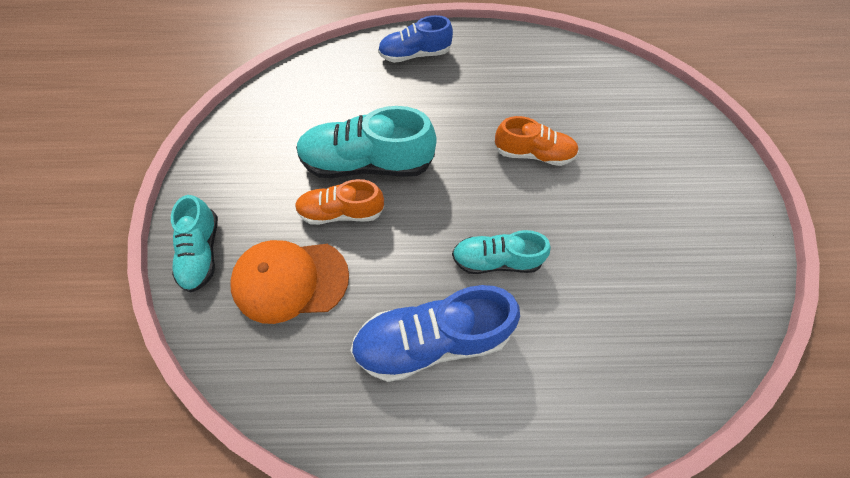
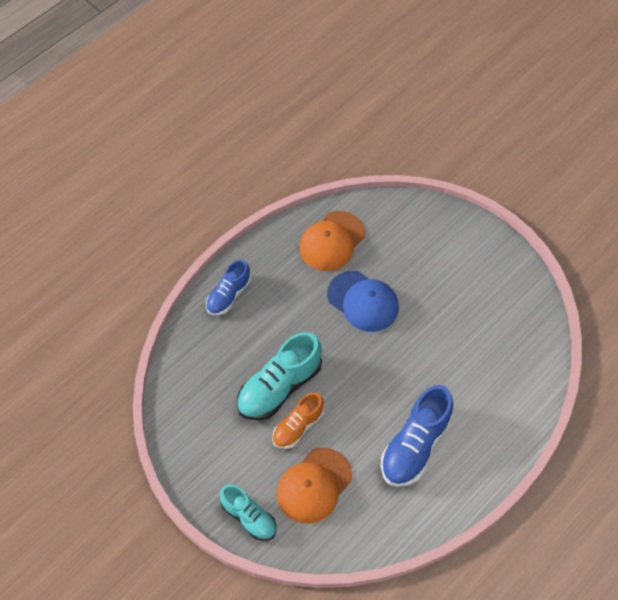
camera: 45 degrees left, 5 degrees down
(496, 260) = (404, 378): turquoise shoe -> none
(533, 153) = (363, 301): orange shoe -> blue cap
(560, 80) = (332, 241): none -> orange cap

